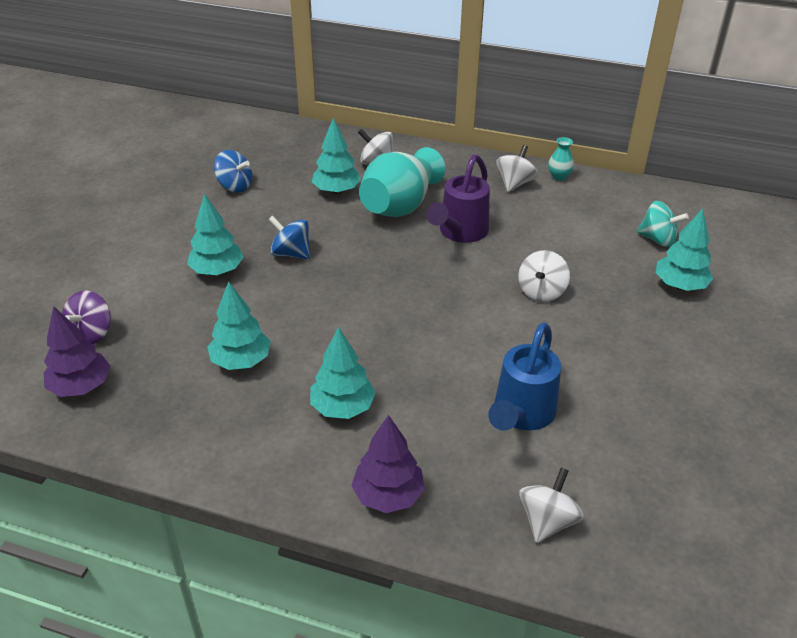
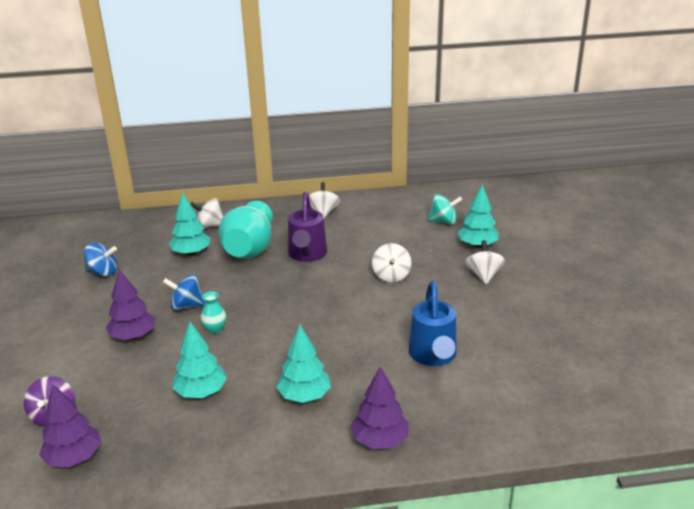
camera: 25 degrees left, 10 degrees down
(217, 271) = (133, 336): turquoise tree -> purple tree
(547, 521) = (497, 414): white spinning top -> white spinning top (483, 275)
(559, 176) = (351, 200): turquoise vase -> turquoise vase (215, 329)

